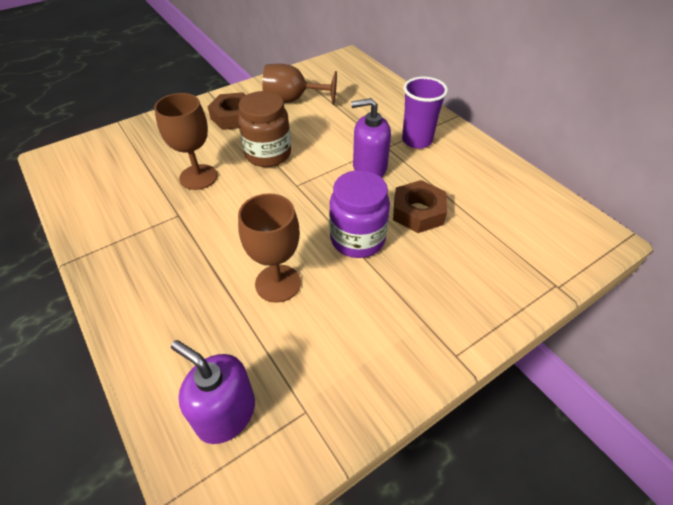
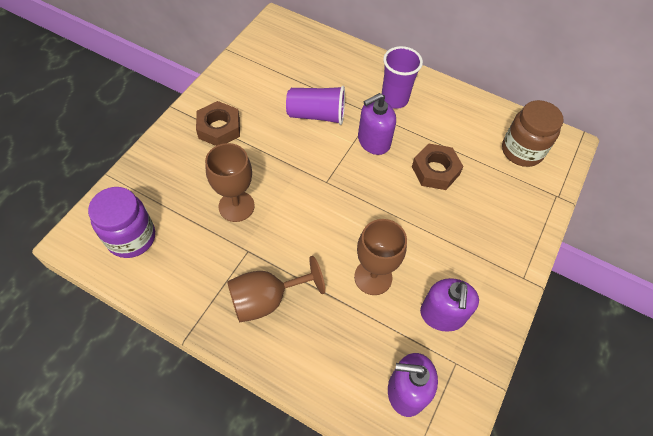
camera: 30 degrees left, 10 degrees up
(268, 154) = (281, 159): brown jar -> brown jar (521, 151)
(292, 100) = (260, 90): brown goblet -> brown goblet (266, 299)
(327, 352) = (442, 314): none -> purple soap dispenser
(329, 131) = (316, 115): none -> purple cup
(357, 239) = (406, 214): purple jar -> purple jar (131, 237)

